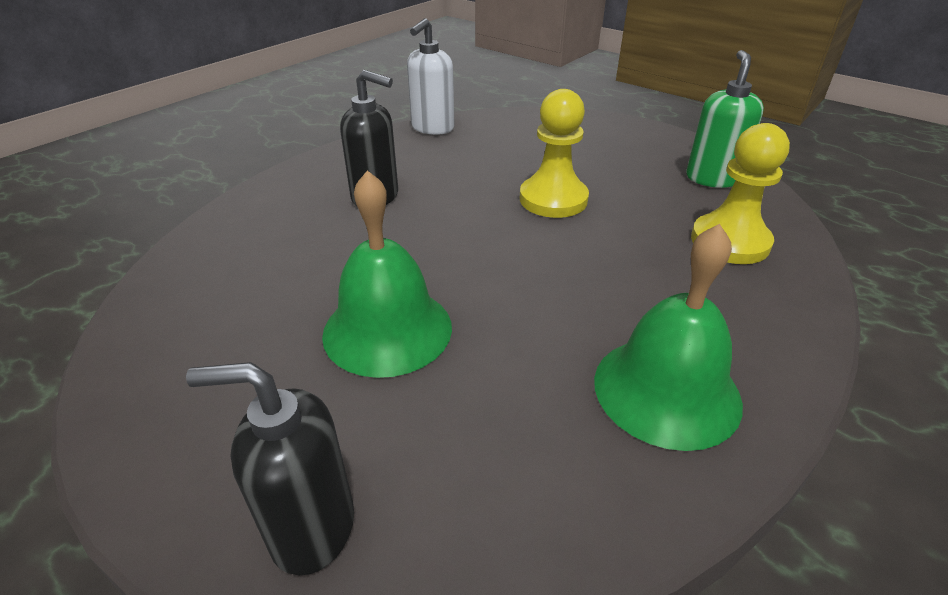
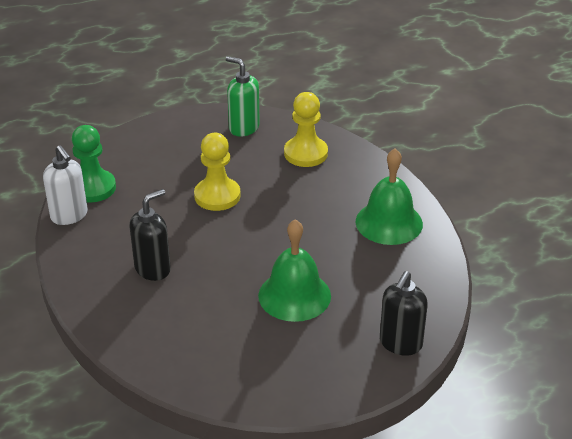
camera: 65 degrees left, 0 degrees up
(488, 126) = (93, 188): none -> green pawn

